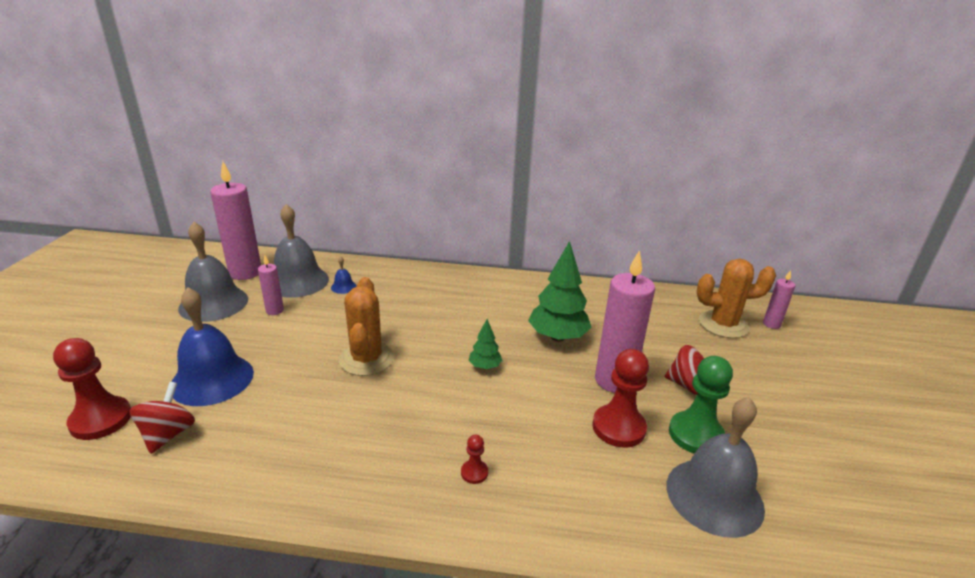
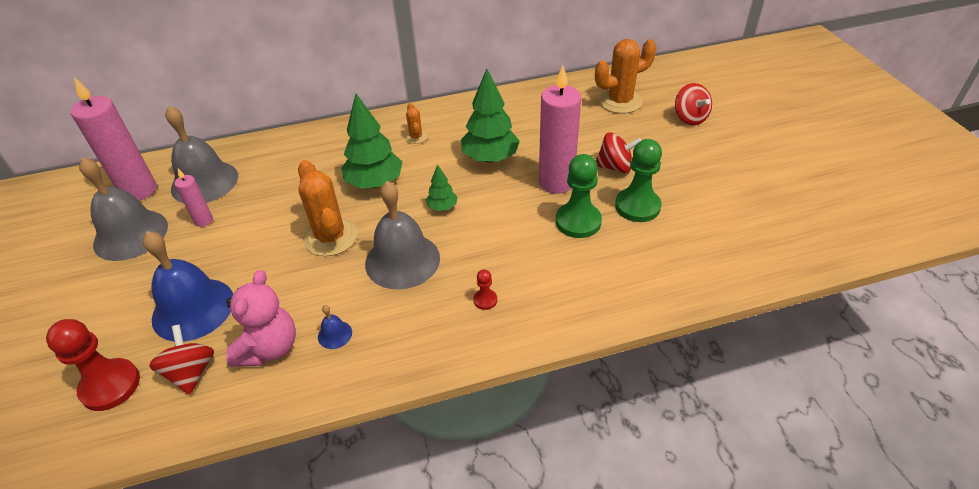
camera: 20 degrees left, 15 degrees up
(245, 439) = (269, 348): none -> pink teddy bear
(343, 287) = (257, 173): blue bell -> blue bell (335, 334)
(436, 325) = (375, 183): none -> green tree
(497, 298) = (416, 137): none -> orange cactus
(618, 427) = (578, 221): red pawn -> green pawn
(714, 496) = (669, 249): grey bell -> grey bell (402, 260)
(771, 324) = (657, 89): pink candle -> none
(799, 363) = (690, 118): none -> red spinning top

